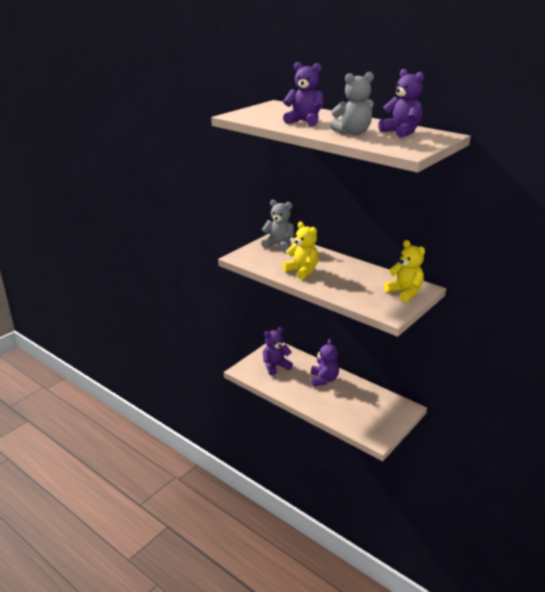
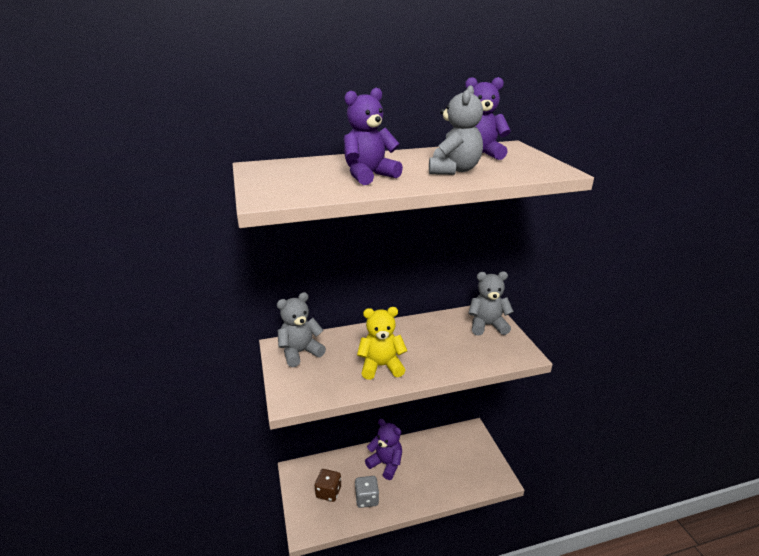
camera: 55 degrees left, 0 degrees up
(275, 366) = (328, 492): purple teddy bear -> brown dice
(288, 383) = (367, 498): none -> grey dice
(404, 292) = (487, 325): yellow teddy bear -> grey teddy bear

